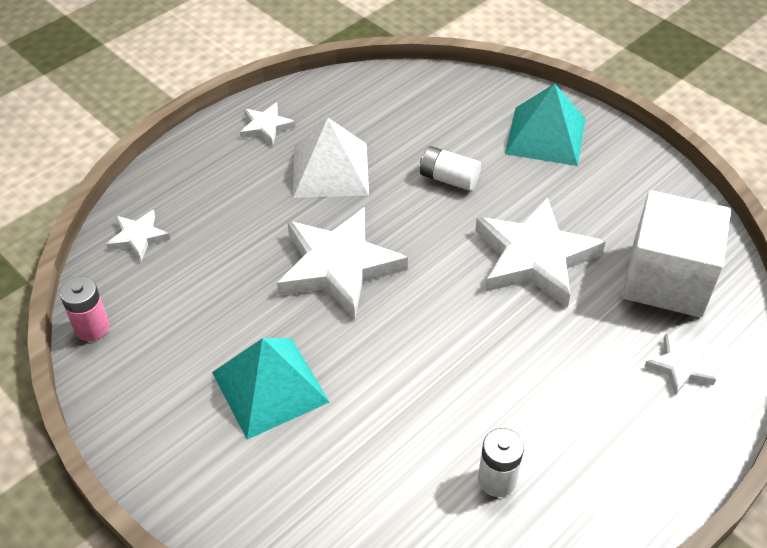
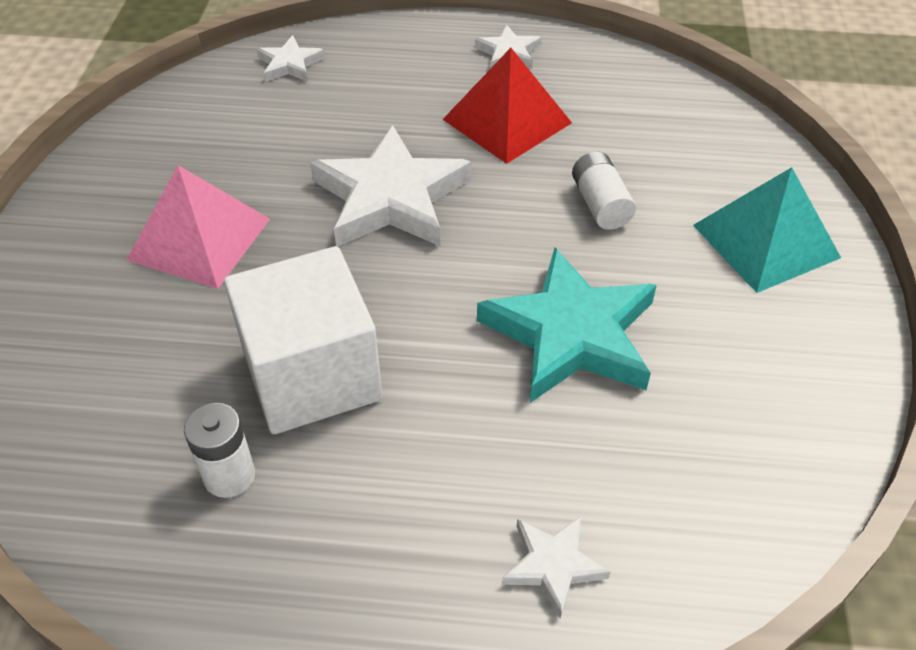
camera: 50 degrees right, 0 degrees up
(92, 327) = (166, 100): pink battery -> none
(270, 387) = (199, 239): turquoise pyramid -> pink pyramid
(330, 170) = (506, 121): white pyramid -> red pyramid
(534, 257) = (571, 334): white star -> turquoise star
(666, 279) = (679, 475): white cube -> white cube (312, 375)

